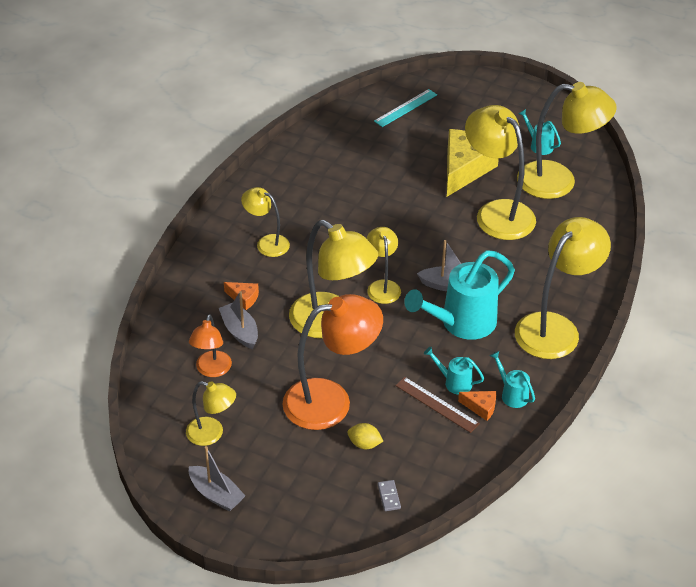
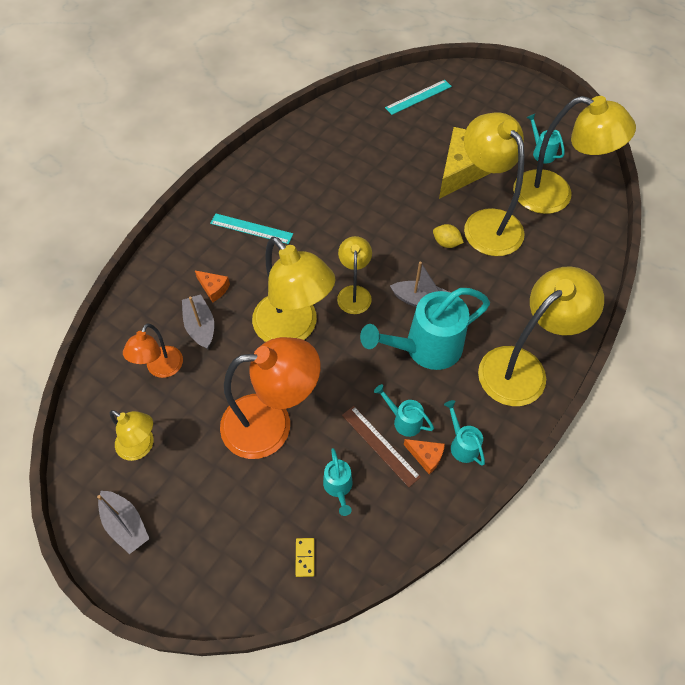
camera: 10 degrees right, 15 degrees up
(267, 243) = (251, 228): yellow lamp -> turquoise ruler
(364, 444) = (294, 484): yellow lemon -> yellow lemon (446, 243)
(389, 496) = (305, 557): grey domino -> yellow domino
(406, 441) = (338, 487): none -> turquoise watering can

